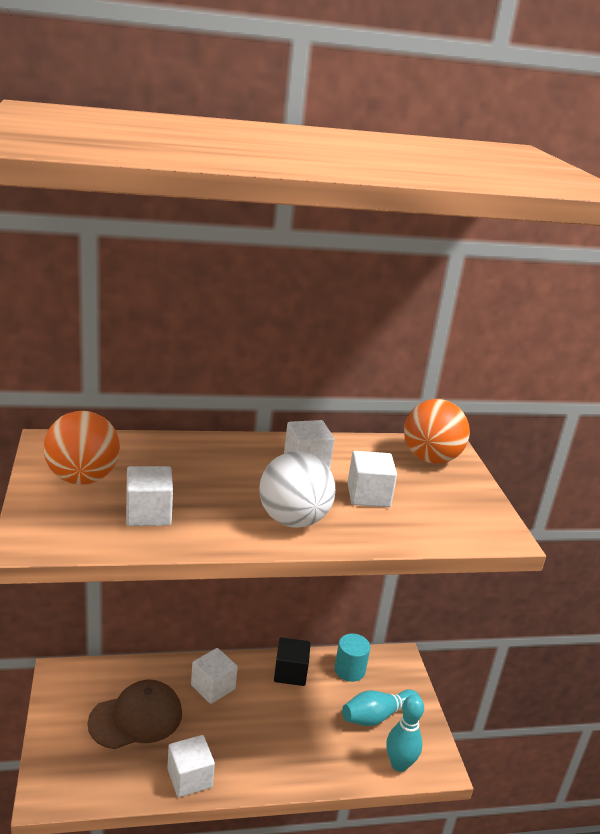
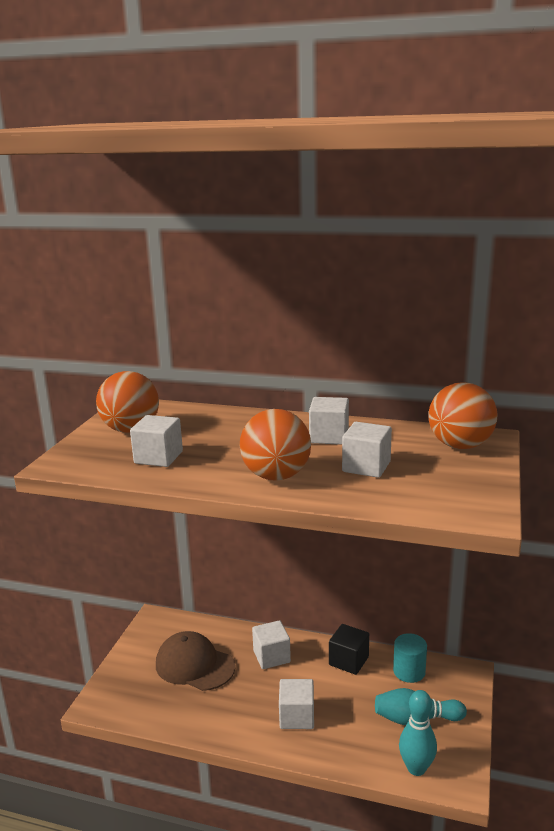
camera: 30 degrees right, 5 degrees down
(136, 718) = (194, 665): brown cap -> brown cap turned 150 degrees counterclockwise
(189, 778) = (212, 723): white cube -> white cube (297, 716)
(293, 520) = (276, 476): white ball -> orange ball

